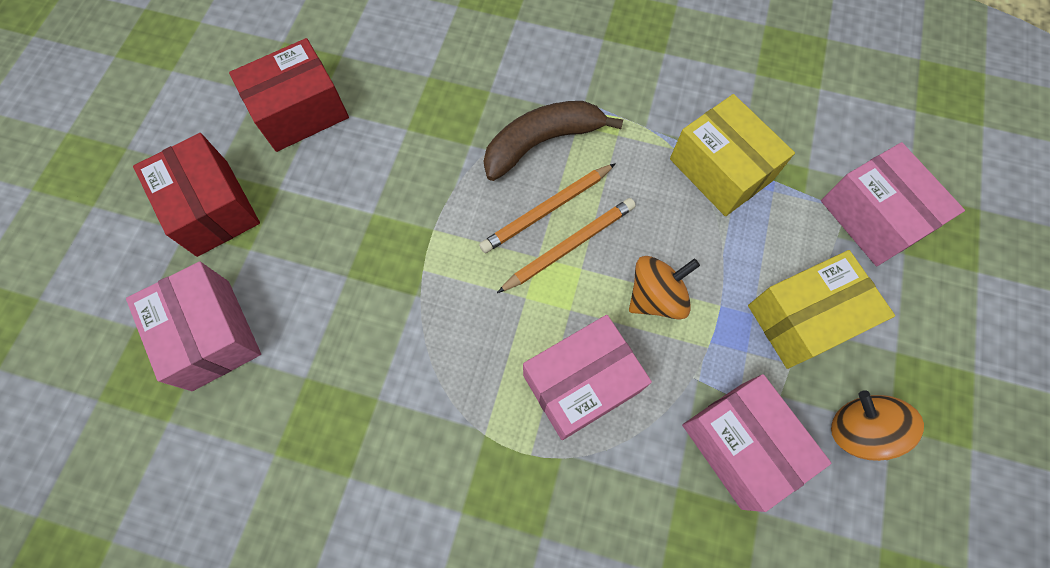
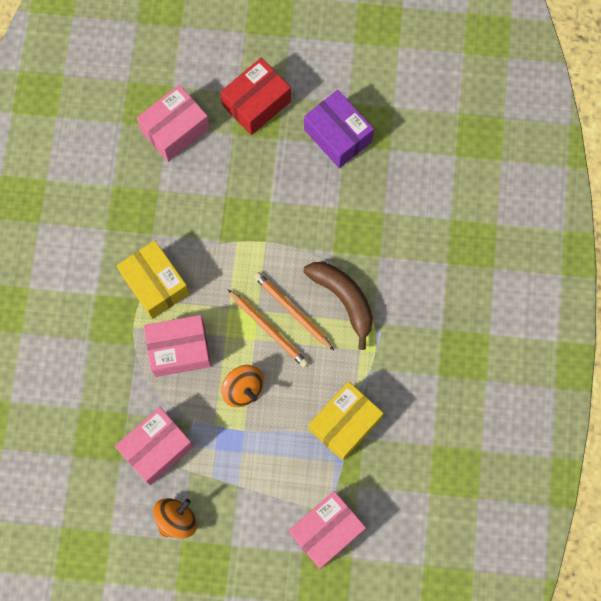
camera: 80 degrees right, 5 degrees up
(300, 111) = (338, 135): red box -> purple box
(581, 383) = (179, 350): pink box -> pink box turned 60 degrees counterclockwise
(804, 318) = (244, 485): yellow box -> yellow box (155, 284)

